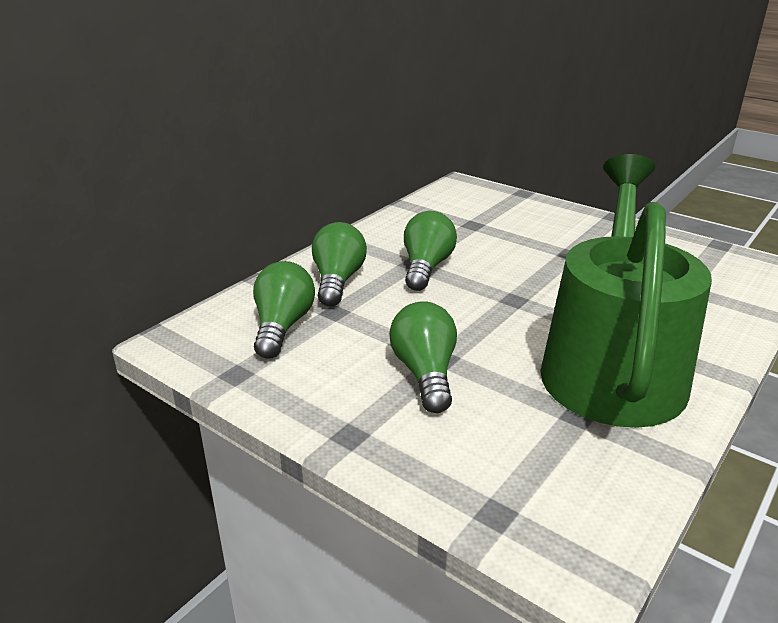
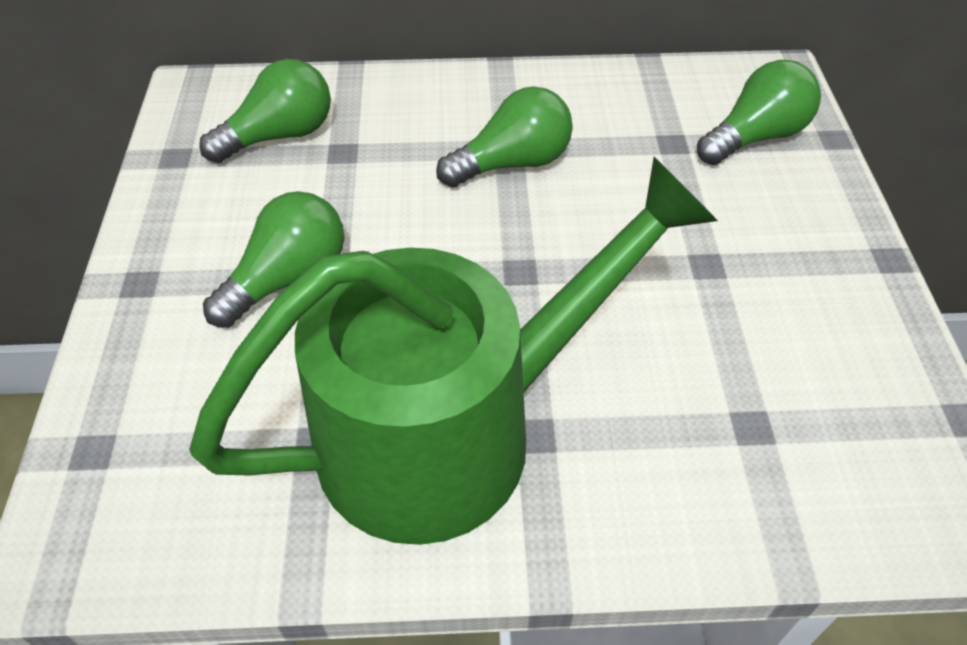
camera: 50 degrees right, 20 degrees up
(338, 281) = (406, 119): green light bulb -> green light bulb (755, 137)

